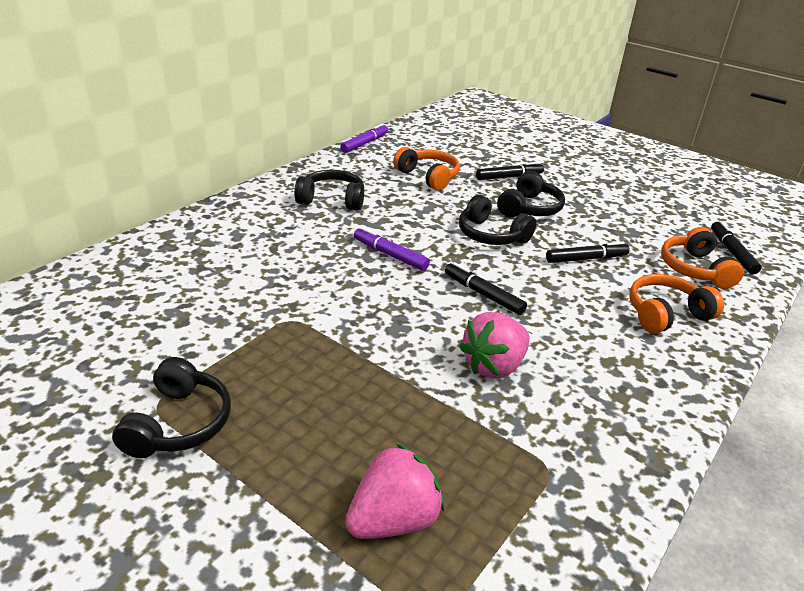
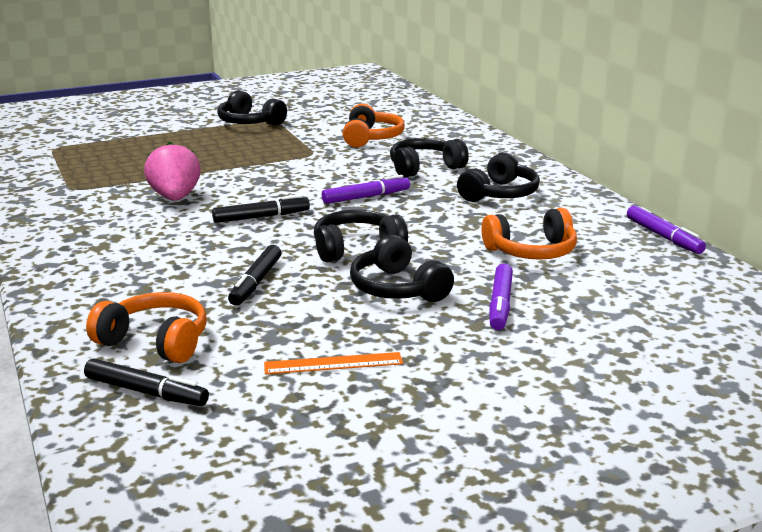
camera: 120 degrees right, 10 degrees down
(291, 242) = (424, 168): none -> black headphones
(393, 520) = (113, 150): pink strawberry -> none
(509, 177) = (500, 304): black marker -> purple marker
(629, 208) = (333, 363): none -> orange ruler
(666, 314) = (122, 286): orange headphones -> orange headphones (371, 138)

